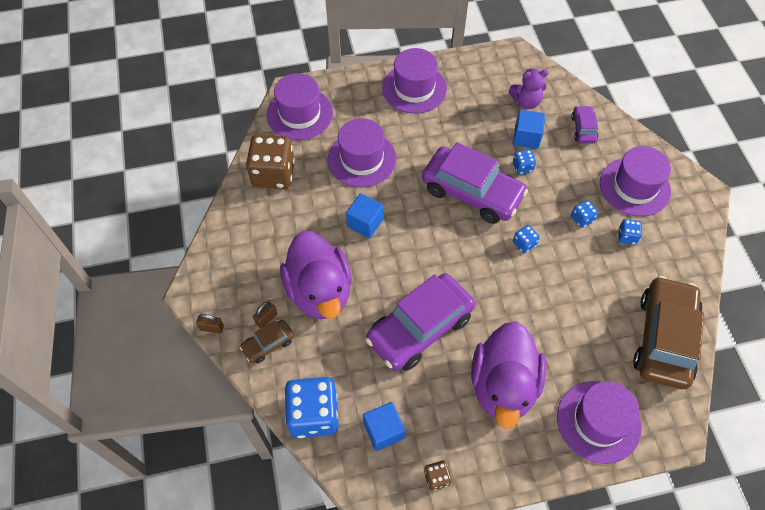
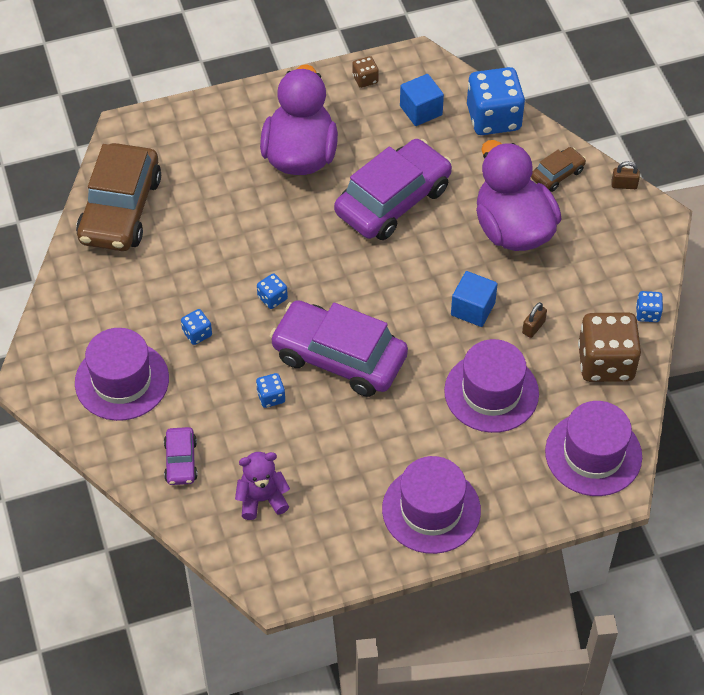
camera: 175 degrees right, 5 degrees down
(266, 319) = (566, 198): brown padlock -> brown padlock (533, 327)
(526, 137) = (263, 442): blue cube -> none
(598, 421) = (203, 132): purple hat -> none
(627, 236) = (143, 316): blue dice -> blue dice (647, 313)

